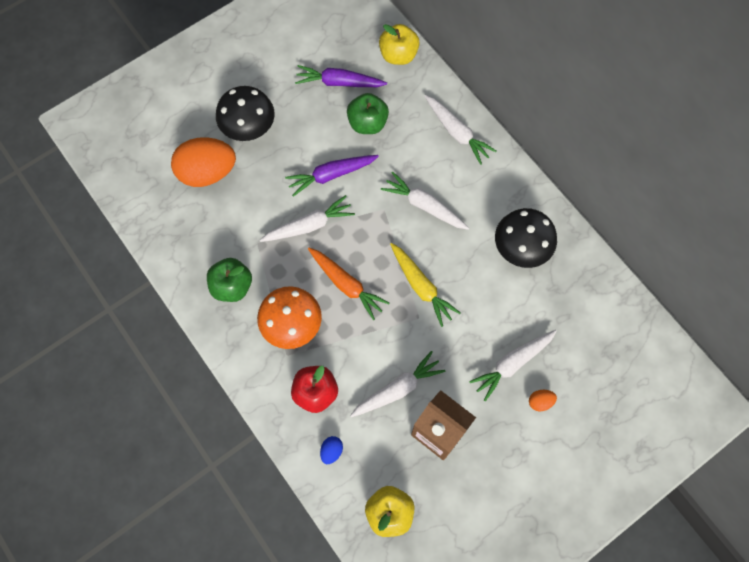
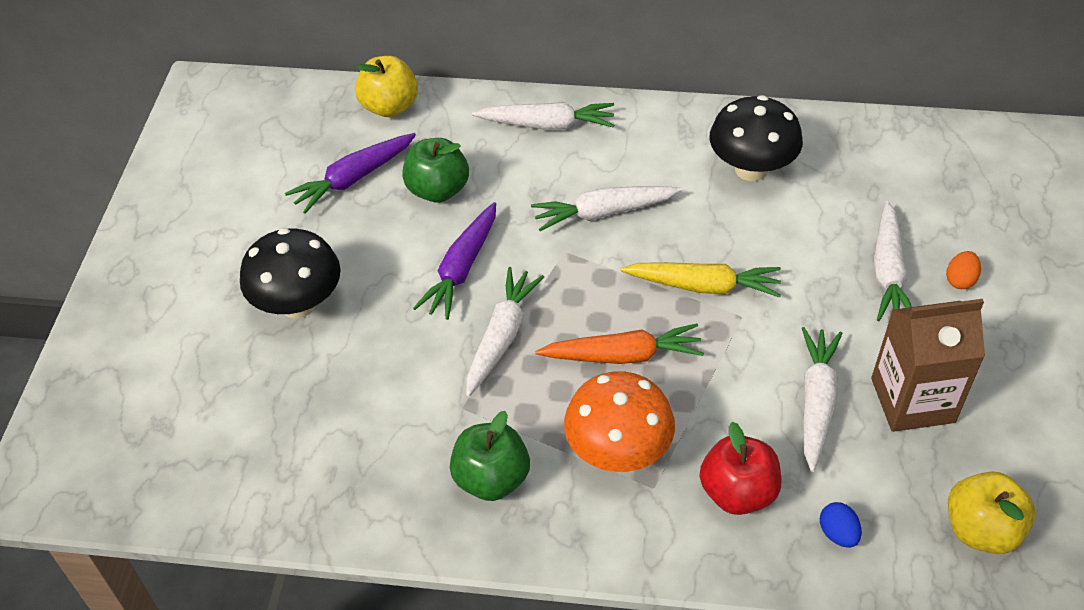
camera: 45 degrees left, 20 degrees down
(207, 172) = (301, 390): orange egg -> none

